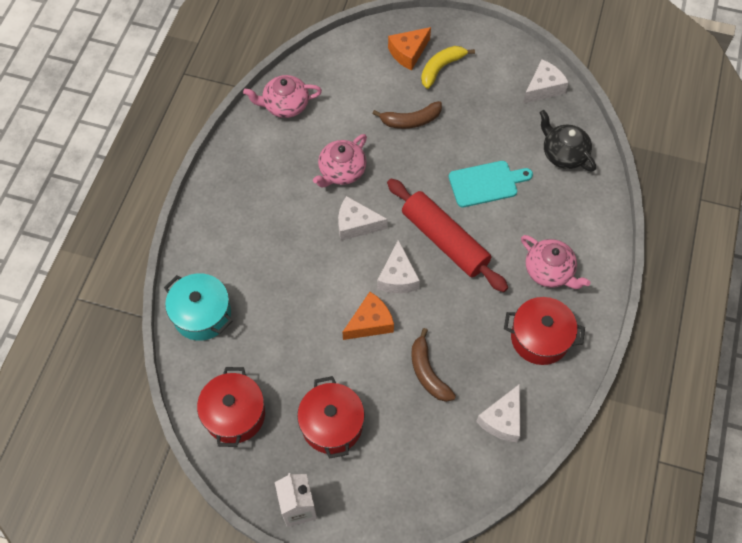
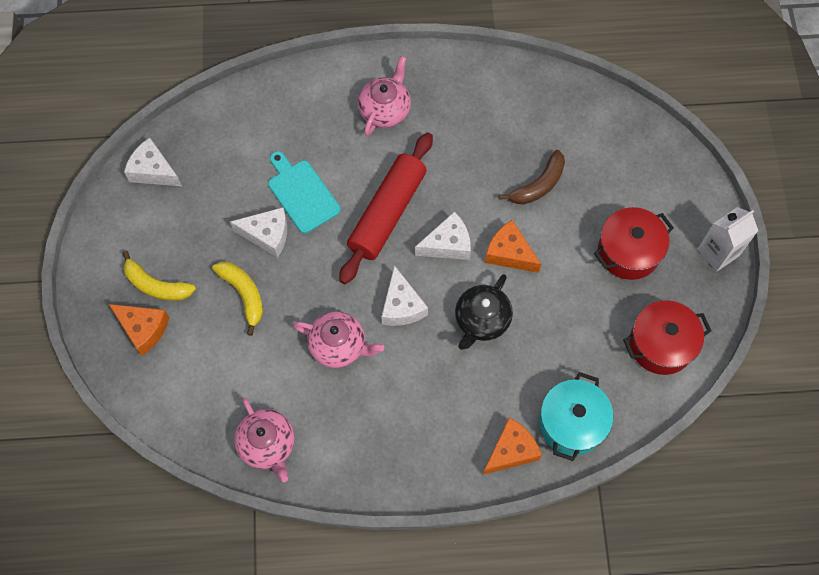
camera: 110 degrees left, 5 degrees up
(202, 262) = (511, 451): none -> orange cheese
(411, 121) = (244, 294): brown banana -> yellow banana
(502, 420) = (556, 110): white cheese -> white cheese (267, 235)
(540, 338) = (461, 100): red pot -> none
(563, 153) = (237, 130): black teapot -> black teapot (481, 320)

